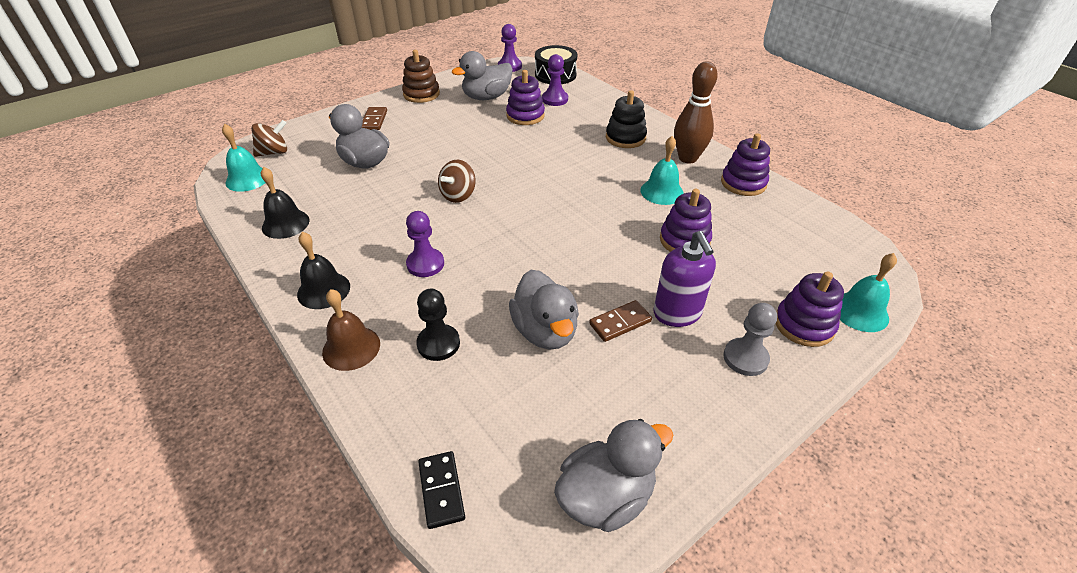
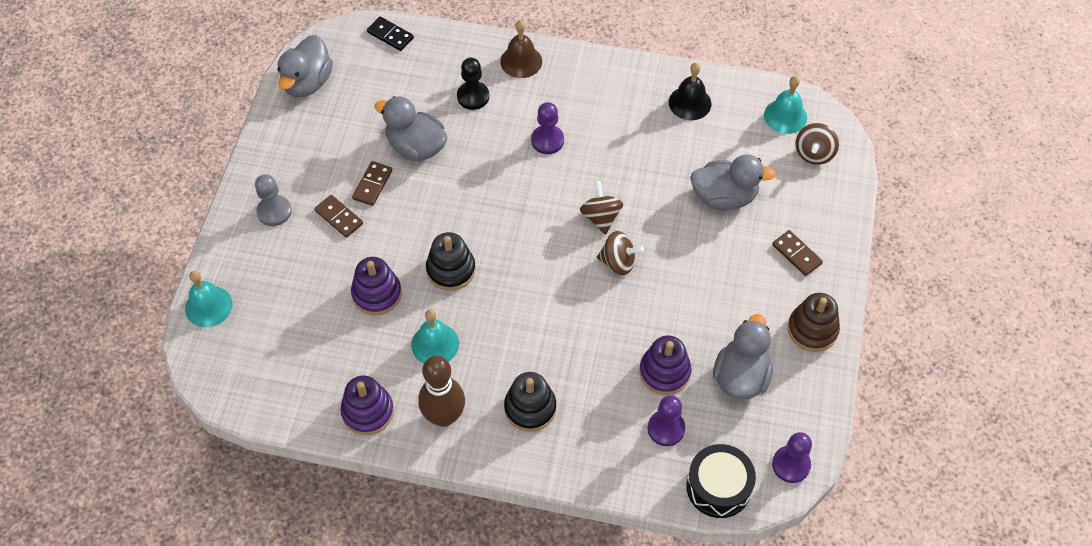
camera: 140 degrees right, 15 degrees up
(323, 290) = (588, 79): black bell -> none
(482, 168) = (618, 262): none -> brown spinning top
(607, 224) = (451, 269): none -> black stacking toy
(677, 313) = (339, 217): purple soap dispenser -> brown domino
(804, 325) = (245, 266): purple stacking toy -> none

